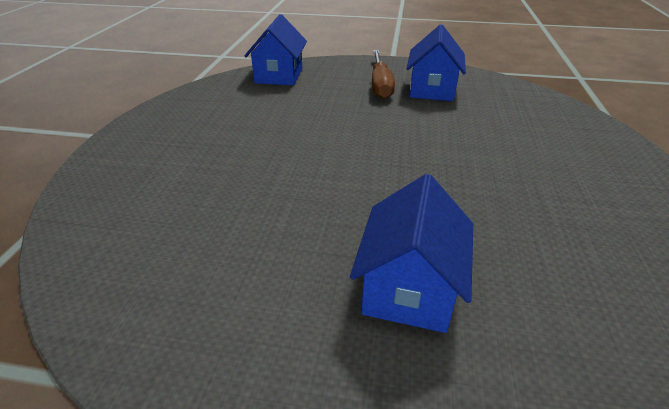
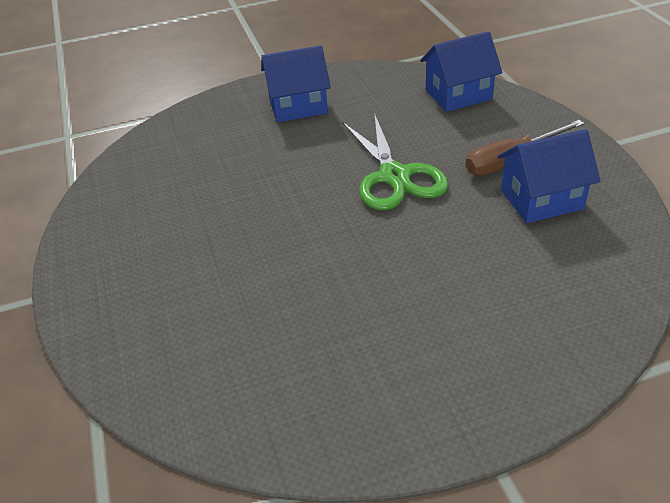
camera: 65 degrees right, 5 degrees up
(350, 126) = (394, 176): none -> green scissors
(409, 288) = (192, 281): blue house -> blue house (298, 106)

